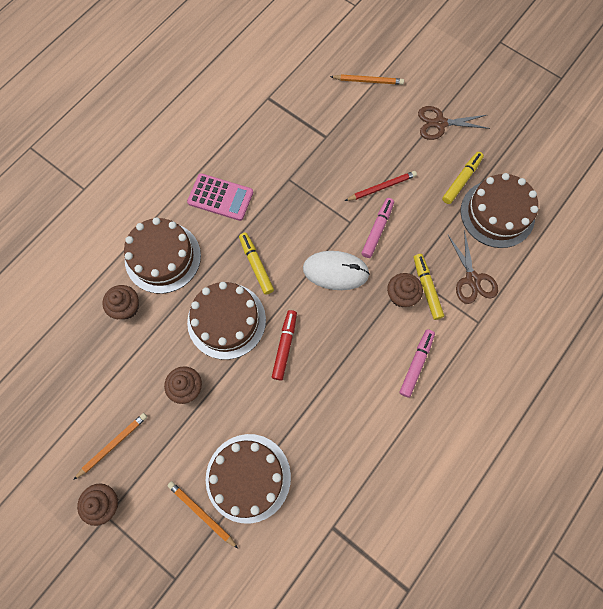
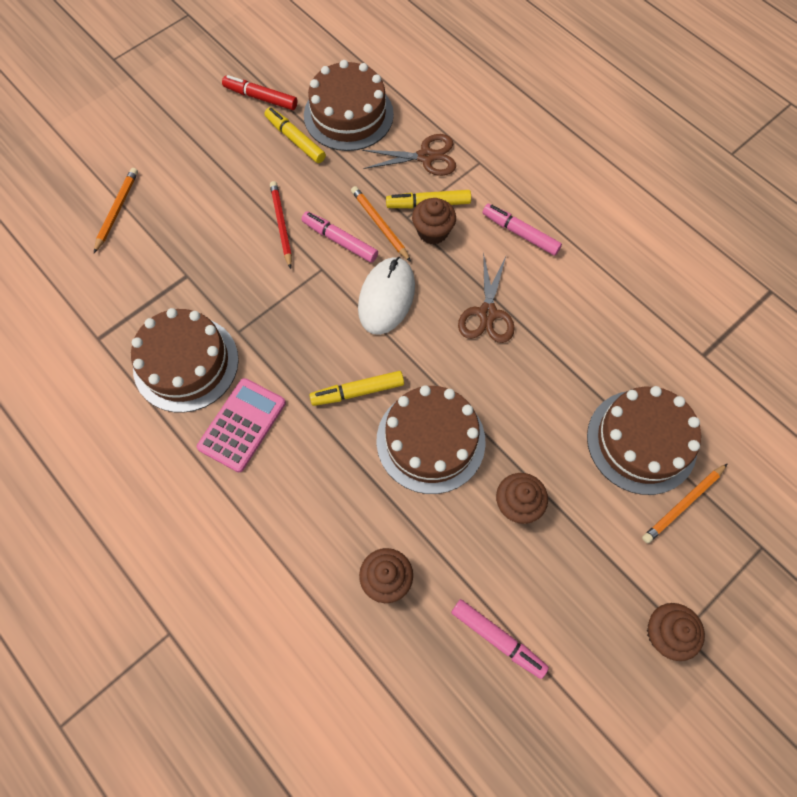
camera: 80 degrees left, 5 degrees down
(93, 385) = (497, 639): none -> pink marker
(113, 445) = (587, 616): orange pencil -> orange pencil (379, 224)
(163, 257) = (318, 518): brown cake -> brown cake (186, 363)
(285, 346) = (477, 373): red marker -> red marker (261, 97)
(440, 123) = (209, 144): brown scissors -> brown scissors (487, 313)

